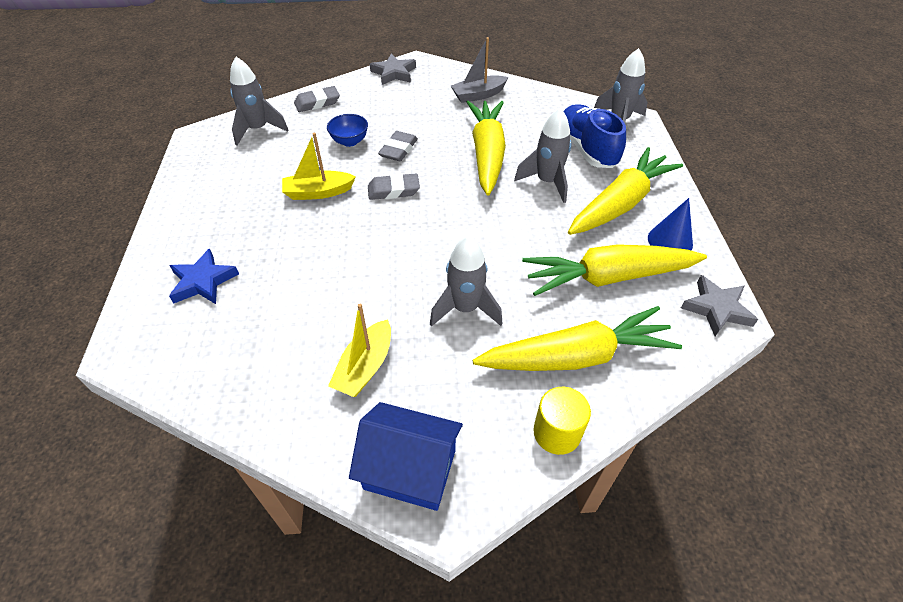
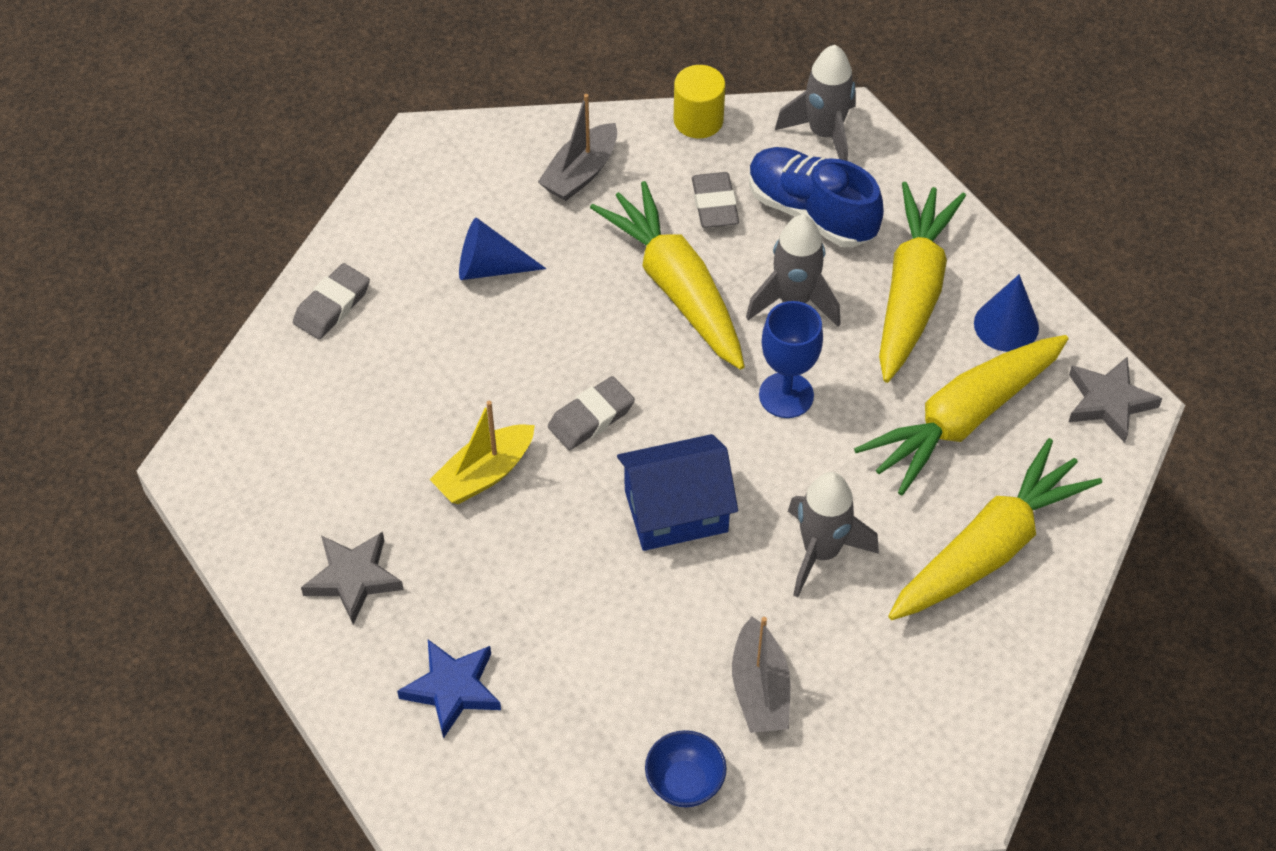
camera: 30 degrees left, 5 degrees up
(258, 130) = (285, 405): grey rocket -> none
(350, 141) = (452, 359): blue bowl -> blue bowl (685, 783)
(365, 367) = (760, 689): yellow boat -> grey boat
(394, 73) = (406, 184): grey star -> grey star (353, 578)
(398, 150) = (540, 340): grey eraser -> grey eraser (714, 204)
(402, 114) = (490, 267): none -> blue cone
(410, 469) = (898, 774): blue house -> blue house (676, 511)
(508, 222) = (786, 395): none -> blue goblet
(557, 432) = (1022, 651): yellow cylinder -> yellow cylinder (698, 120)

